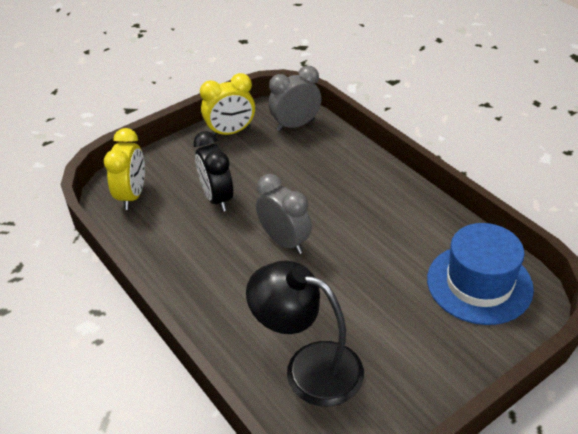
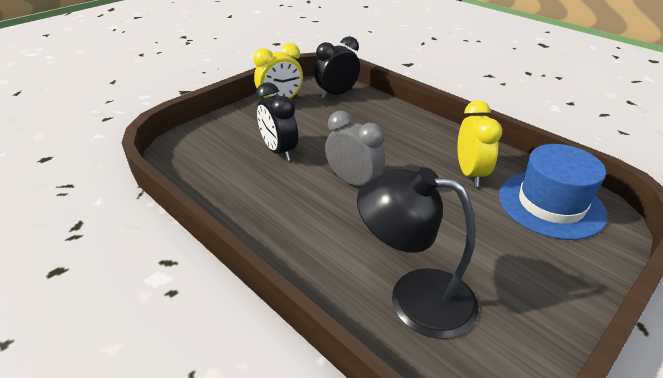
camera: 10 degrees left, 5 degrees down
(132, 195) = (195, 153): yellow clock -> yellow clock (470, 173)
(295, 125) = (337, 94): grey clock -> black clock

